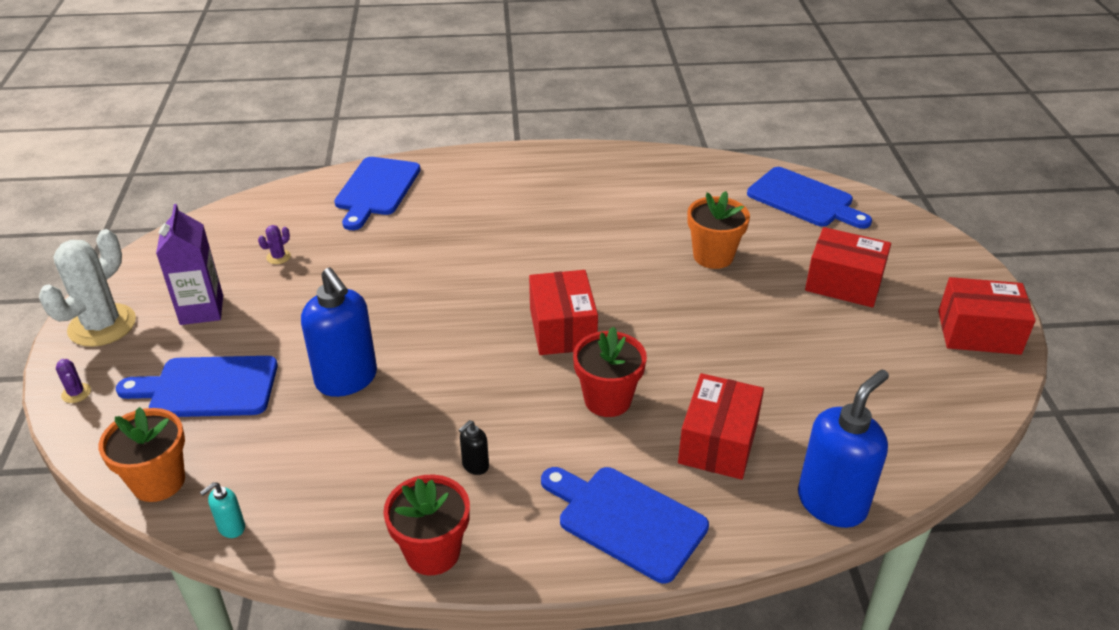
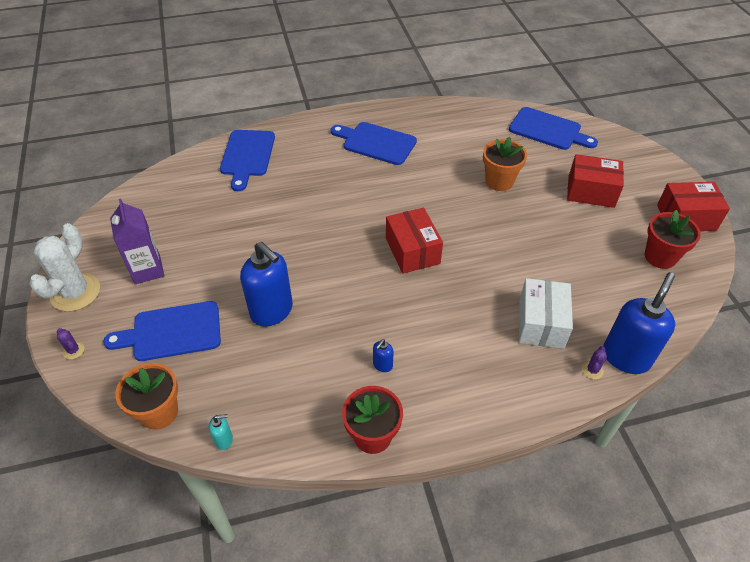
camera: 10 degrees left, 10 degrees up
(231, 527) = (224, 440): turquoise soap dispenser -> turquoise soap dispenser turned 135 degrees counterclockwise
(278, 257) = (191, 219): purple cactus -> purple cactus (592, 370)
(475, 465) = (382, 365): black soap dispenser -> blue soap dispenser
(607, 400) = (458, 301): red flower pot -> red flower pot (660, 257)
(626, 520) = (496, 391): blue cutting board -> blue cutting board (376, 143)
(718, 442) = (541, 323): red box -> white box

